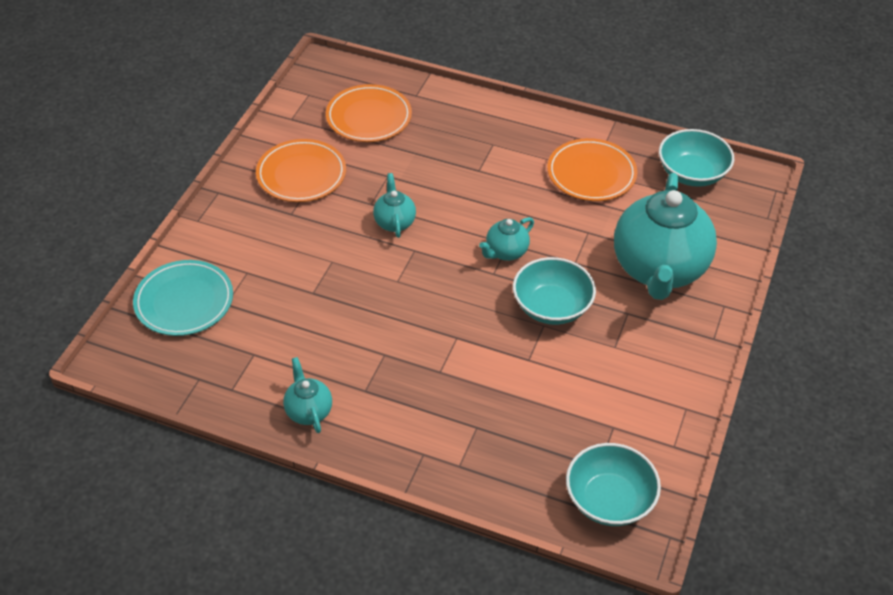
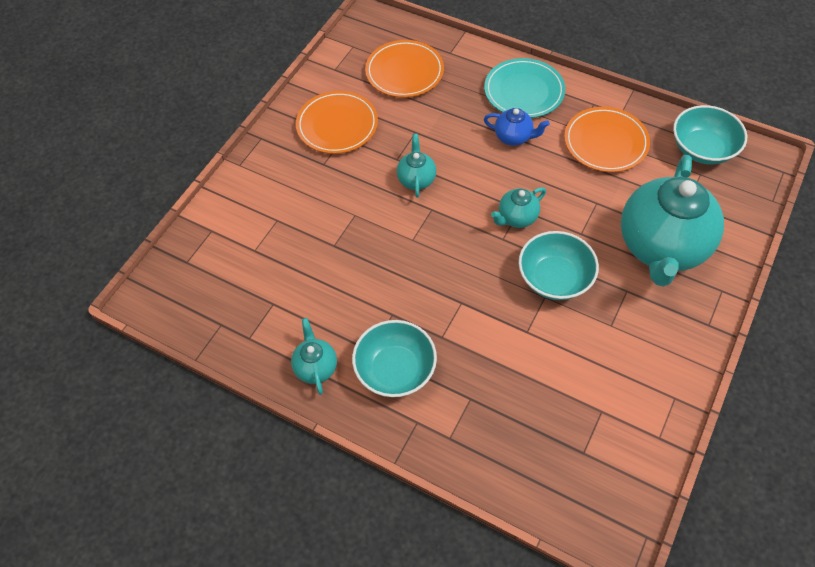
camera: 10 degrees right, 10 degrees up
(184, 301) = (217, 245): turquoise plate -> turquoise plate (524, 91)
(494, 174) = (513, 137): none -> blue teapot
(609, 500) = (590, 490): turquoise bowl -> turquoise bowl (395, 369)

